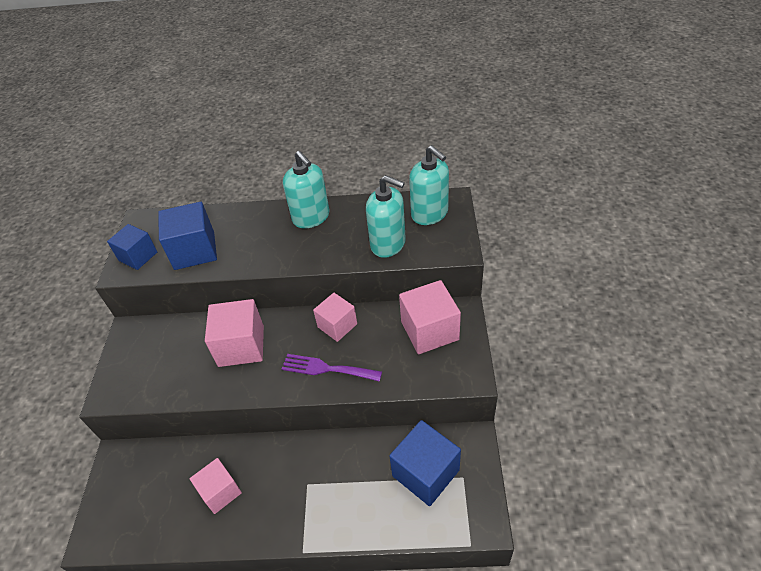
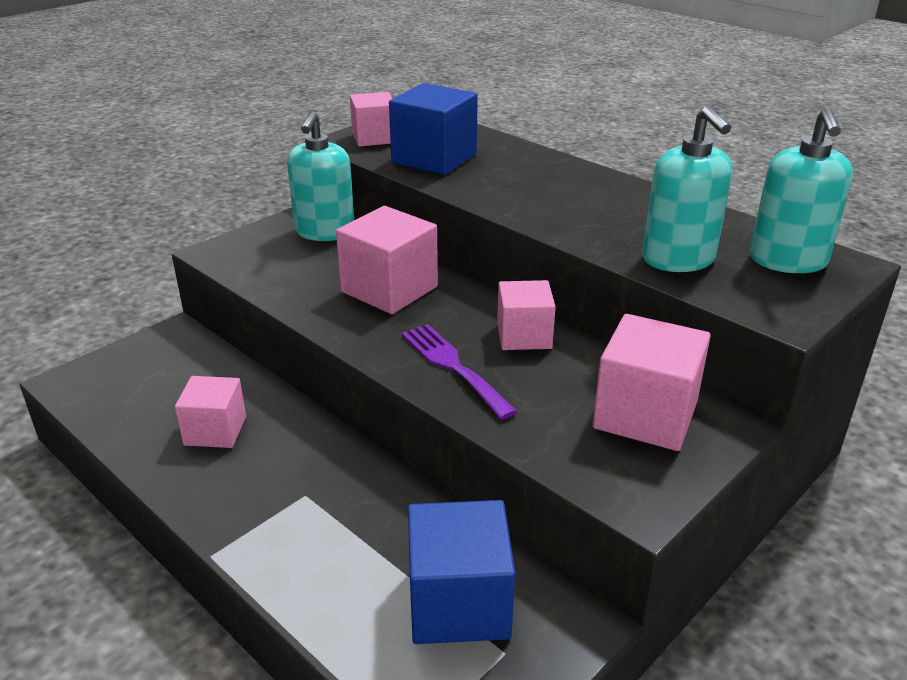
camera: 40 degrees right, 15 degrees down
(138, 256) = (374, 138): blue cube -> pink cube
(311, 217) = (608, 191): turquoise soap dispenser -> turquoise soap dispenser (324, 232)

